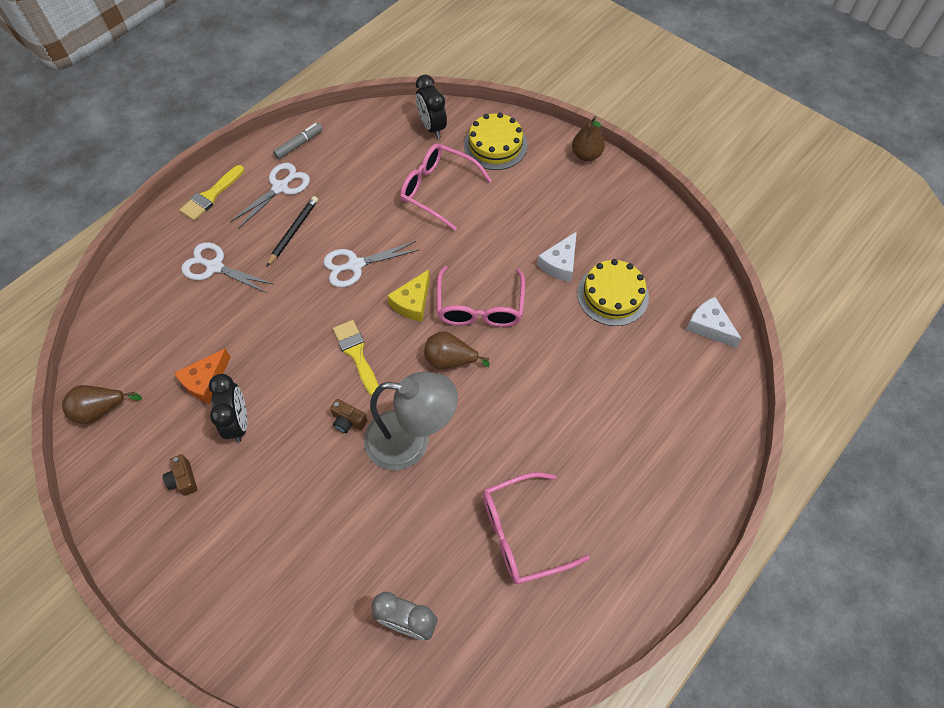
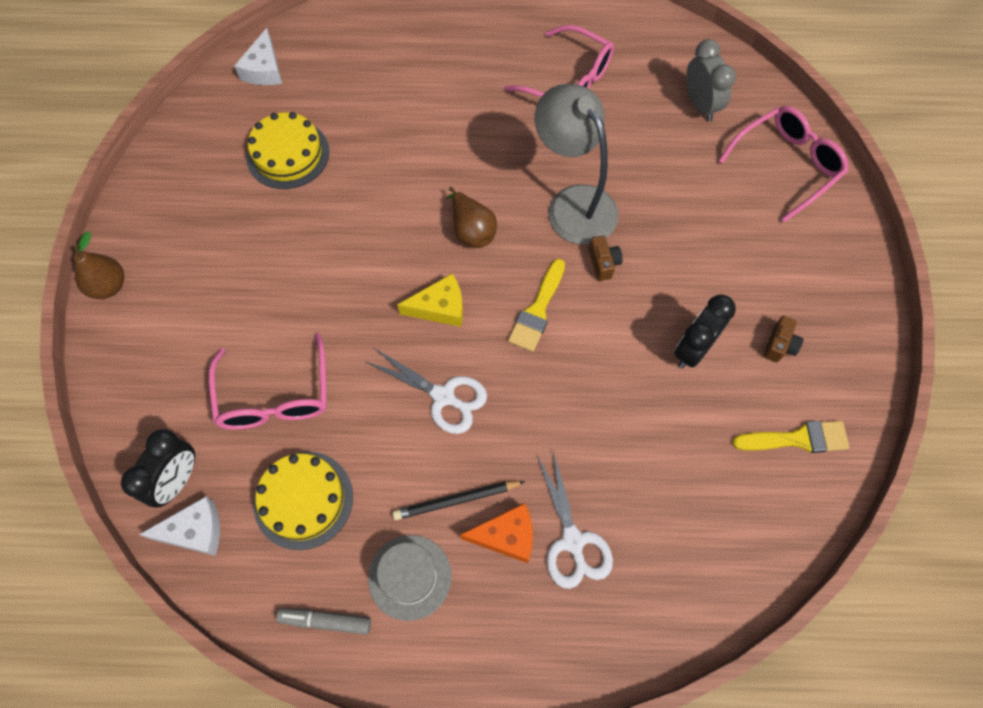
camera: 130 degrees left, 5 degrees up
(101, 410) = (808, 485): brown pear -> none
(205, 381) = (689, 417): orange cheese -> orange cheese (506, 536)
(211, 196) = (490, 652): yellow brush -> yellow brush (797, 439)
(280, 187) = (409, 577): white scissors -> grey hat
(480, 307) = (394, 247): pink glasses -> pink glasses (787, 165)
(495, 145) = (158, 387): yellow cake -> yellow cake (303, 499)
(560, 263) = (285, 216): white cheese -> white cheese (195, 531)

